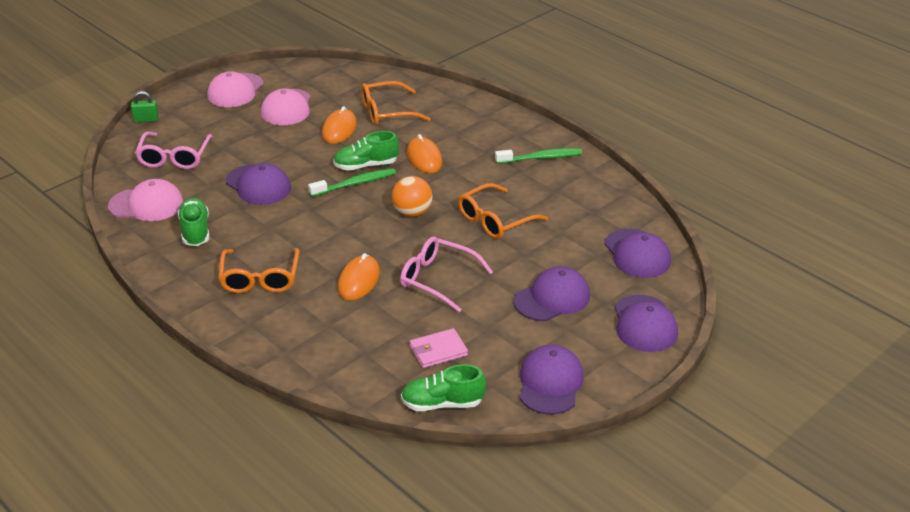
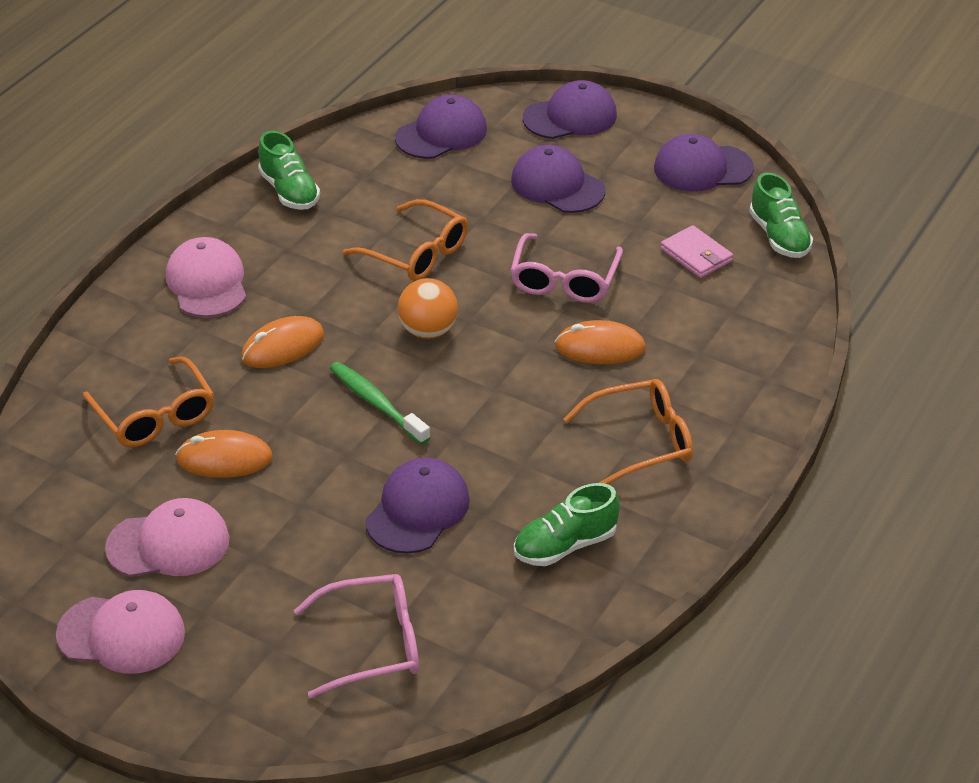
camera: 105 degrees left, 5 degrees up
(146, 120) = (258, 733): green padlock -> none
(146, 205) = (521, 630): pink cap -> pink cap (207, 282)
(366, 166) = (323, 403): green shoe -> green shoe (289, 191)
(541, 158) = (248, 235): green toothbrush -> none

